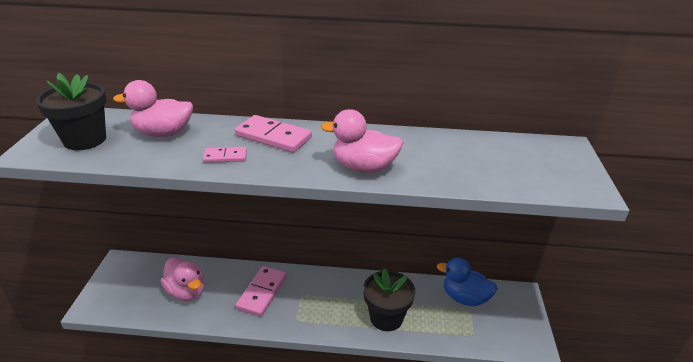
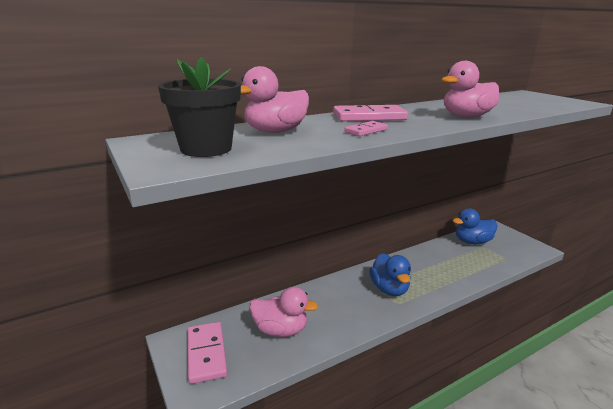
camera: 35 degrees left, 10 degrees down
(262, 292) = (345, 299): pink domino -> pink domino (206, 353)
(308, 303) = (389, 289): none -> blue duck
(386, 318) = (449, 273): black flower pot -> none

